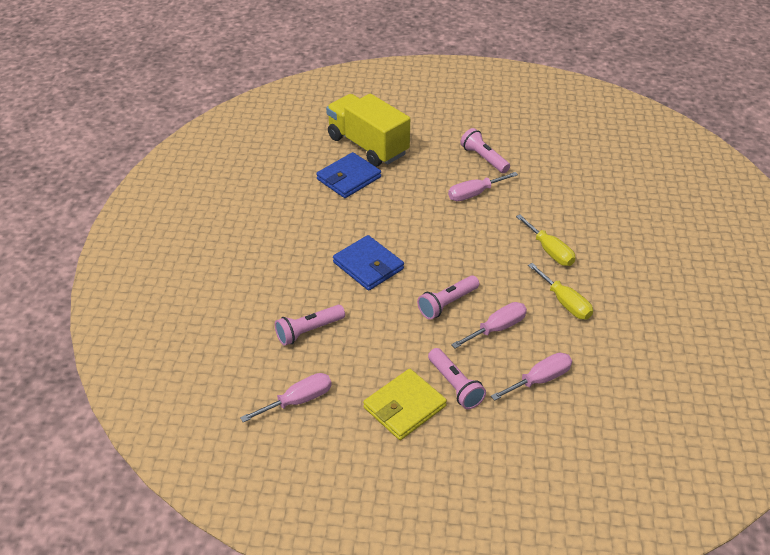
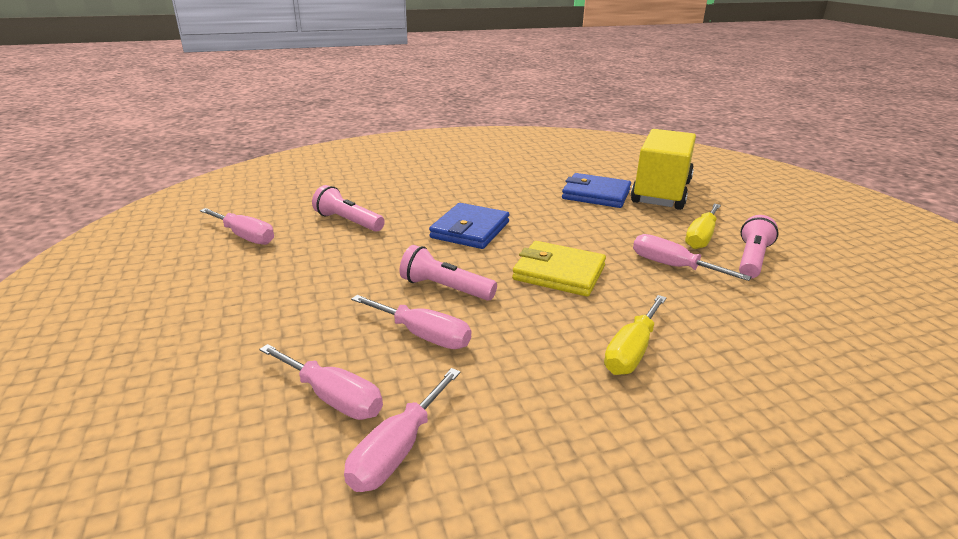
camera: 65 degrees right, 15 degrees down
(404, 407) = (248, 296): yellow wallet -> yellow wallet (559, 273)
(455, 386) = (295, 323): pink flashlight -> none
(565, 302) = (526, 391): yellow screwdriver -> yellow screwdriver (701, 237)
(589, 362) = (397, 450): none -> pink screwdriver

